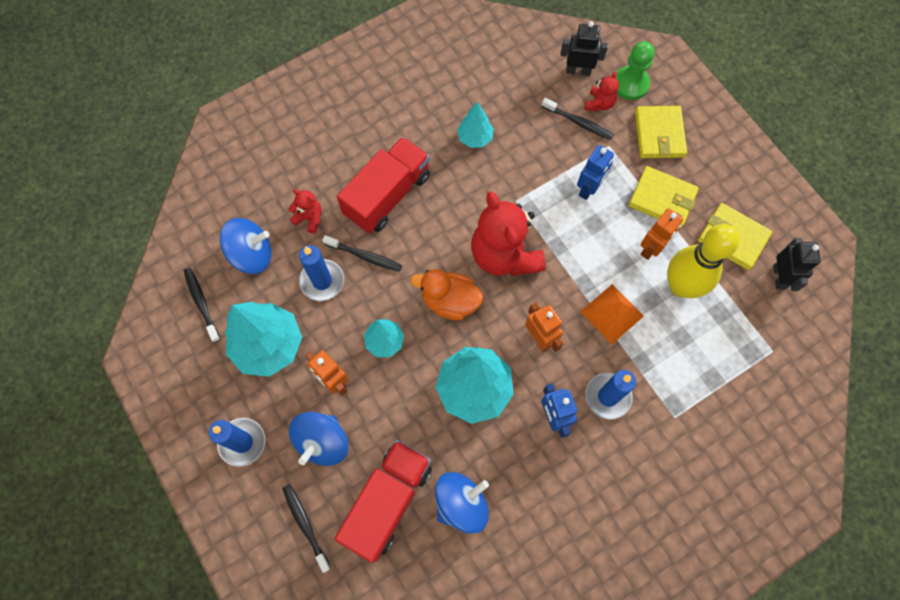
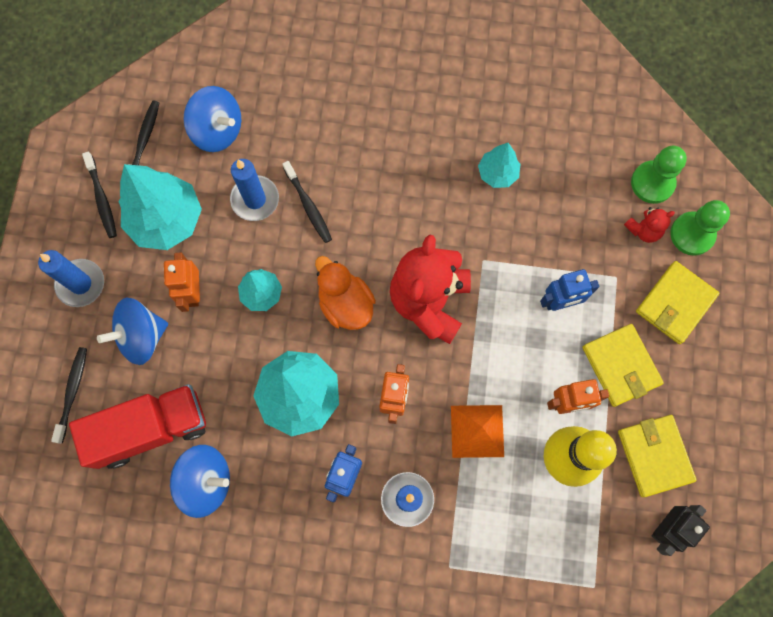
camera: 40 degrees right, 5 degrees up
(309, 218) = (291, 135): red teddy bear -> none
(387, 195) = (374, 166): red truck -> none
(578, 71) = (652, 183): black robot -> green pawn
(578, 122) = (607, 232): black toothbrush -> black toothbrush (102, 199)

